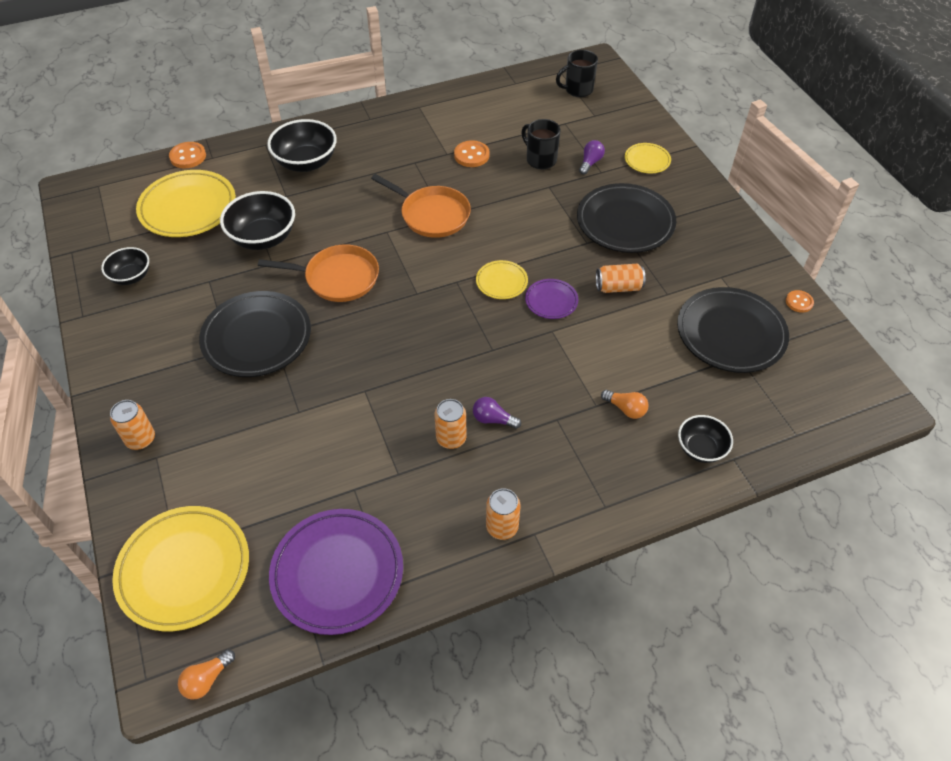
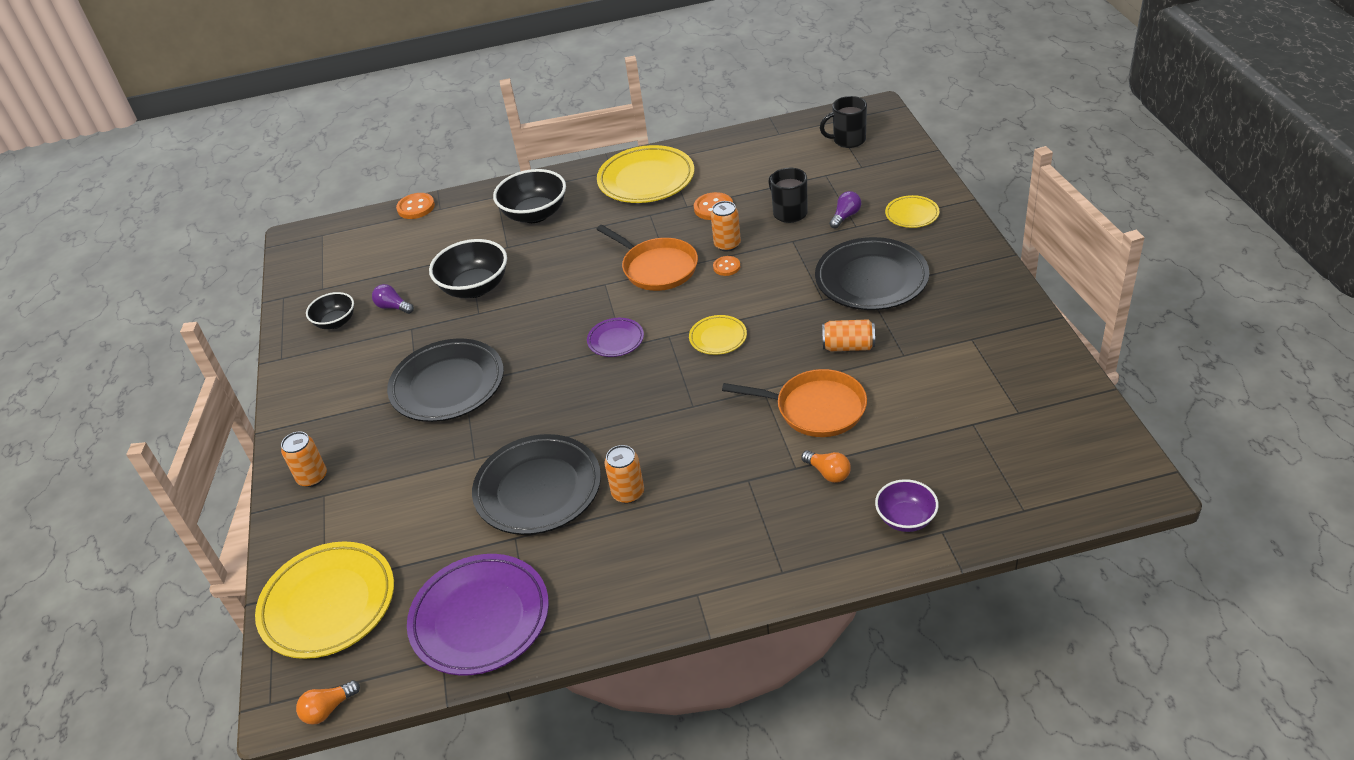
camera: 15 degrees right, 10 degrees down
(188, 208) = (405, 257): yellow plate -> yellow plate (646, 179)
(338, 278) = (543, 329): orange pan -> orange pan (816, 408)
(493, 419) = (678, 476): purple light bulb -> purple light bulb (393, 307)
(502, 527) = (663, 585): orange can -> orange can (727, 244)
(551, 301) = (769, 358): purple plate -> purple plate (615, 340)
(701, 449) = (906, 519): black bowl -> purple bowl
(730, 334) = (969, 399): black plate -> black plate (538, 489)
(799, 302) = (1060, 368): orange button -> orange button (726, 267)

